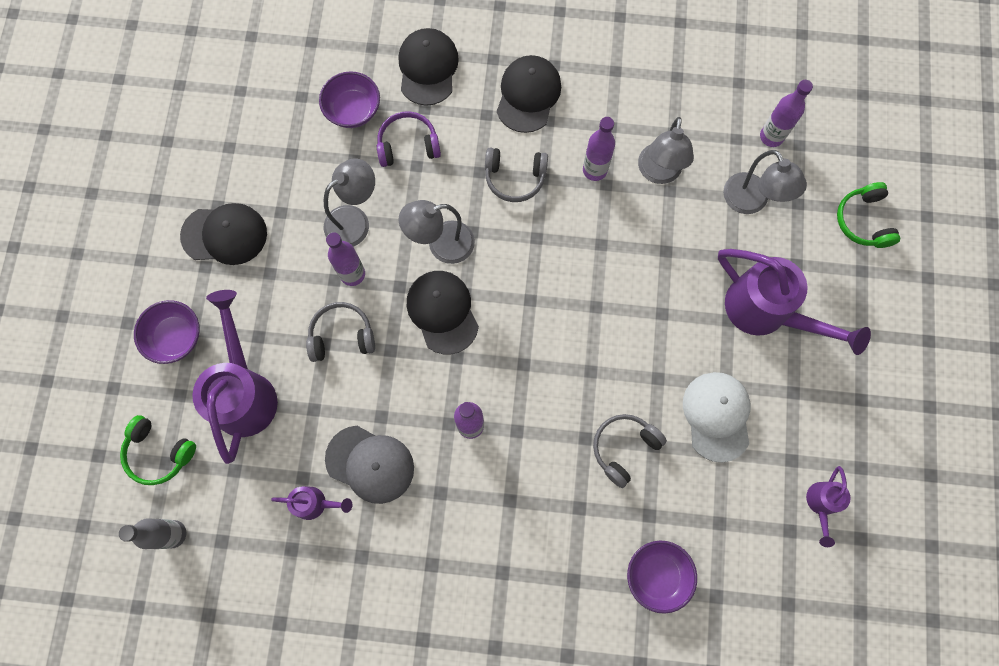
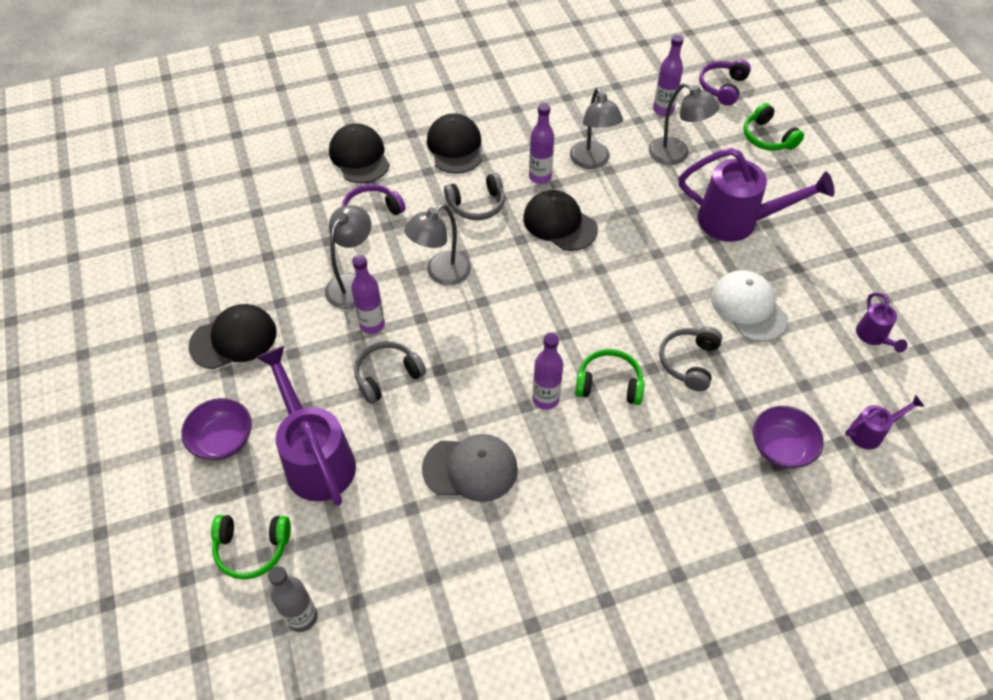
camera: 25 degrees left, 20 degrees down
(315, 503) = (435, 525): purple watering can -> purple watering can (871, 432)
(353, 110) = (309, 206): purple bowl -> none
(442, 312) = (470, 322): black cap -> black cap (559, 223)
(536, 436) = (609, 384): none -> green headphones
(854, 133) = (722, 87): none -> purple headphones

